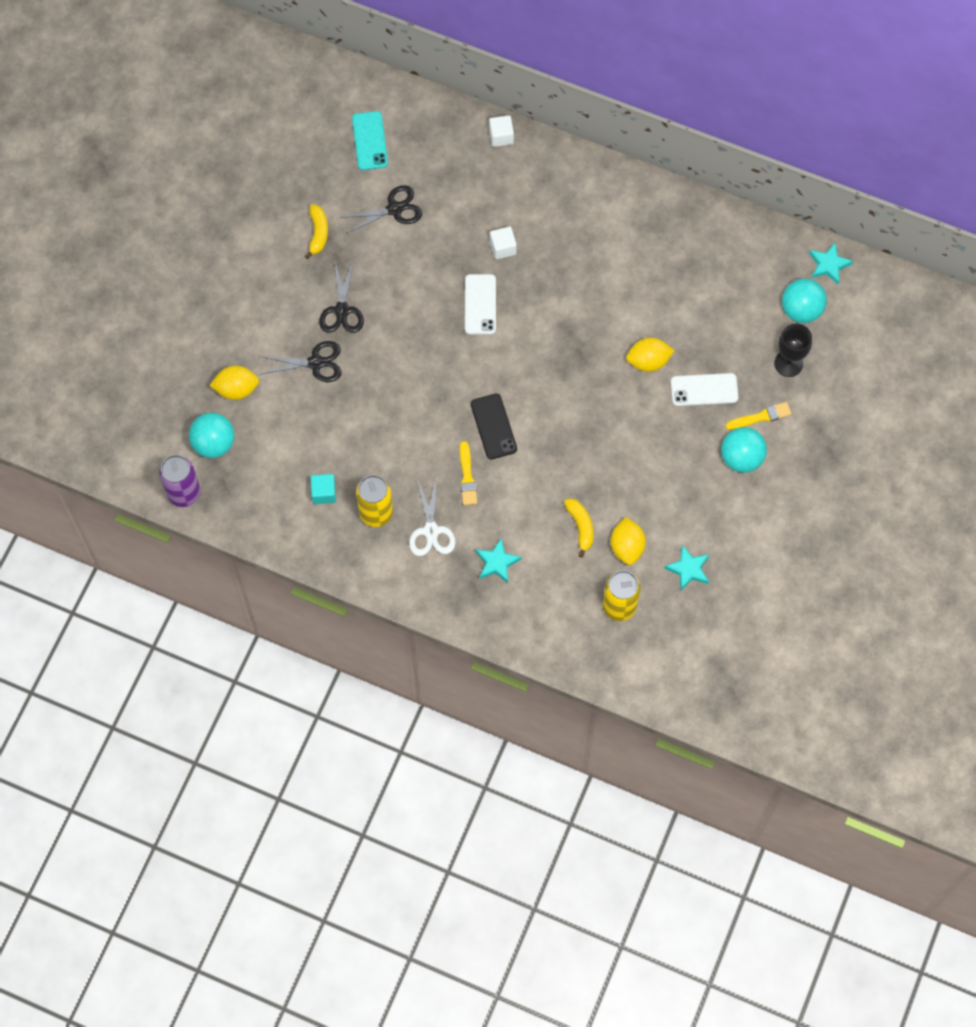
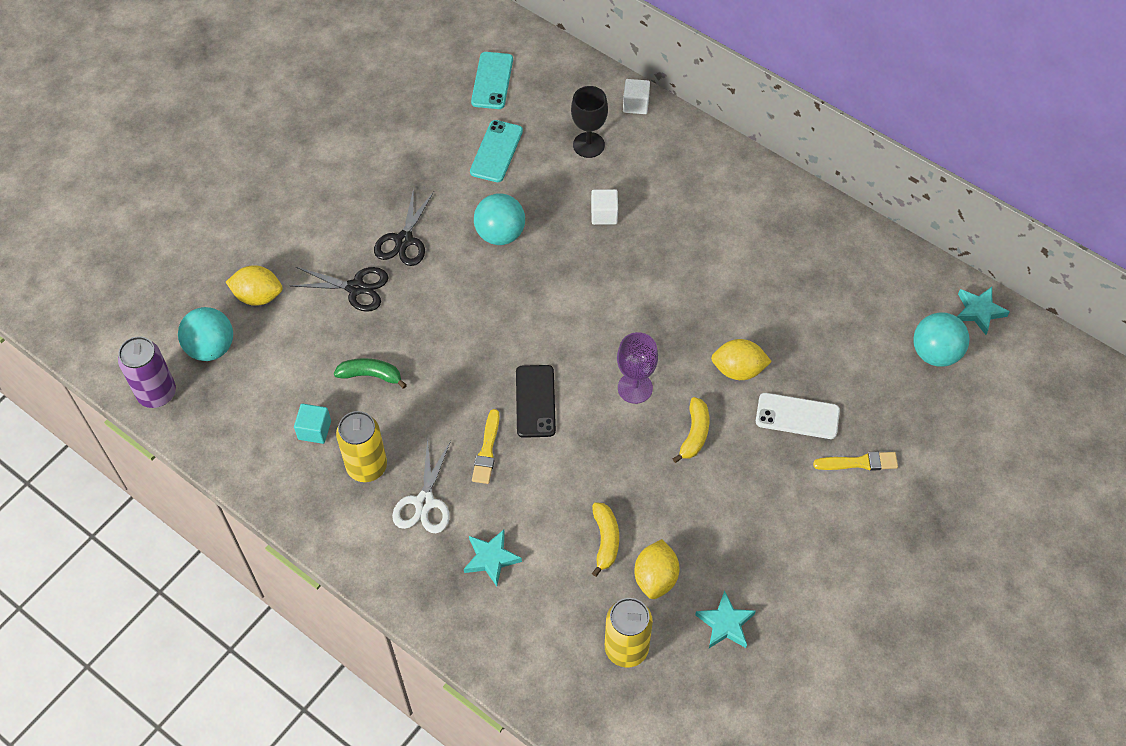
camera: 15 degrees right, 10 degrees down
(318, 233) = (405, 158): yellow banana -> yellow banana (694, 434)
(354, 436) = (371, 375): none -> green banana
(394, 209) = (496, 151): black scissors -> turquoise phone
(480, 304) = (560, 267): white phone -> none
(570, 396) = (635, 388): none -> purple goblet
(741, 458) = (824, 505): turquoise ball -> turquoise ball (500, 234)
(788, 363) = (907, 409): black goblet -> black goblet (588, 145)

